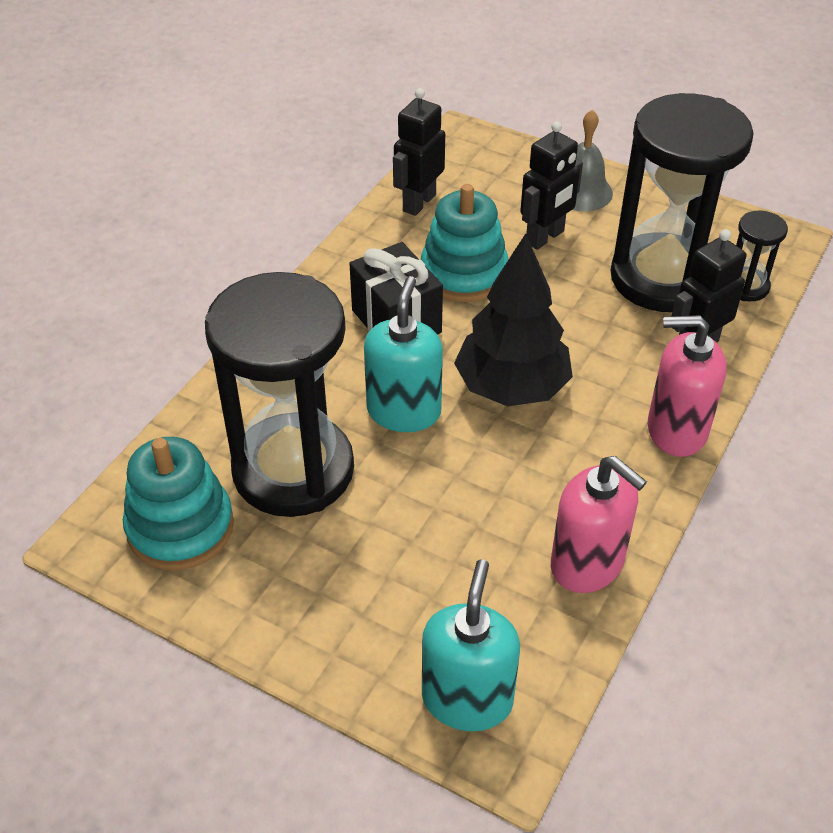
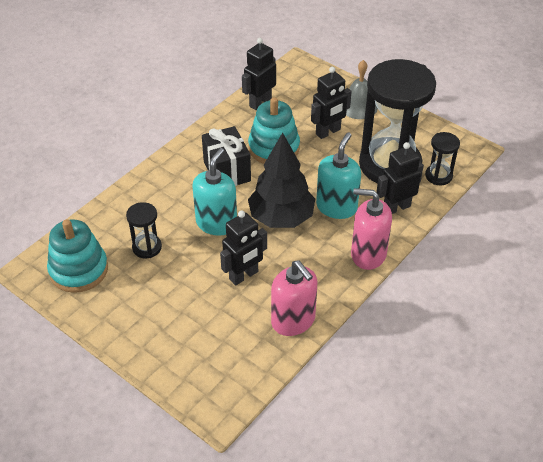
camera: 10 degrees right, 0 degrees up
(293, 470) = (147, 247): black hourglass -> black hourglass, size x0.43
(467, 699) = (206, 381): turquoise soap dispenser -> turquoise soap dispenser (336, 207)
(478, 496) = (244, 276): none -> black robot

